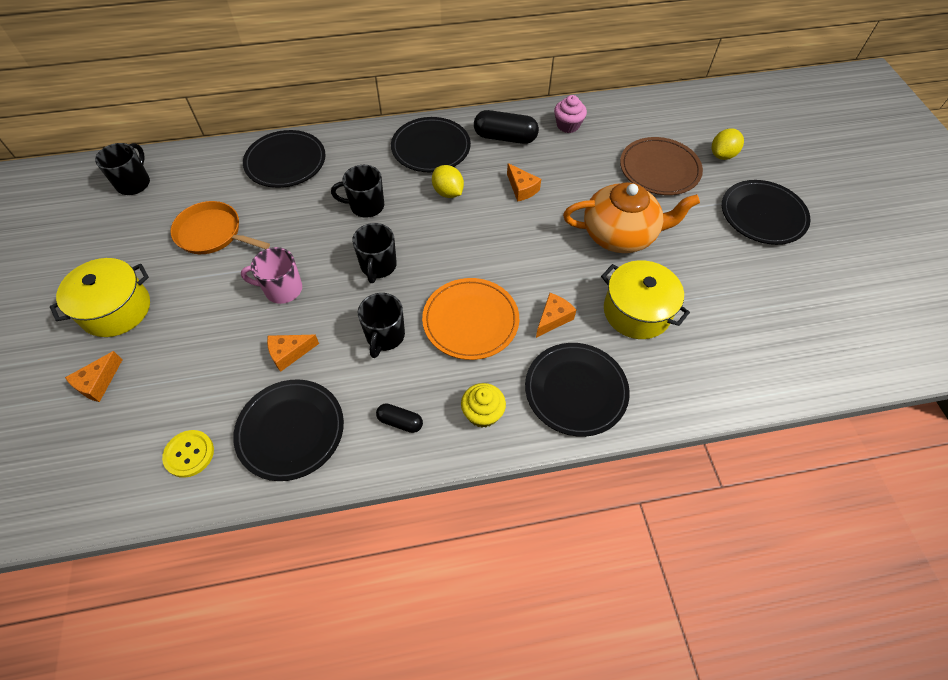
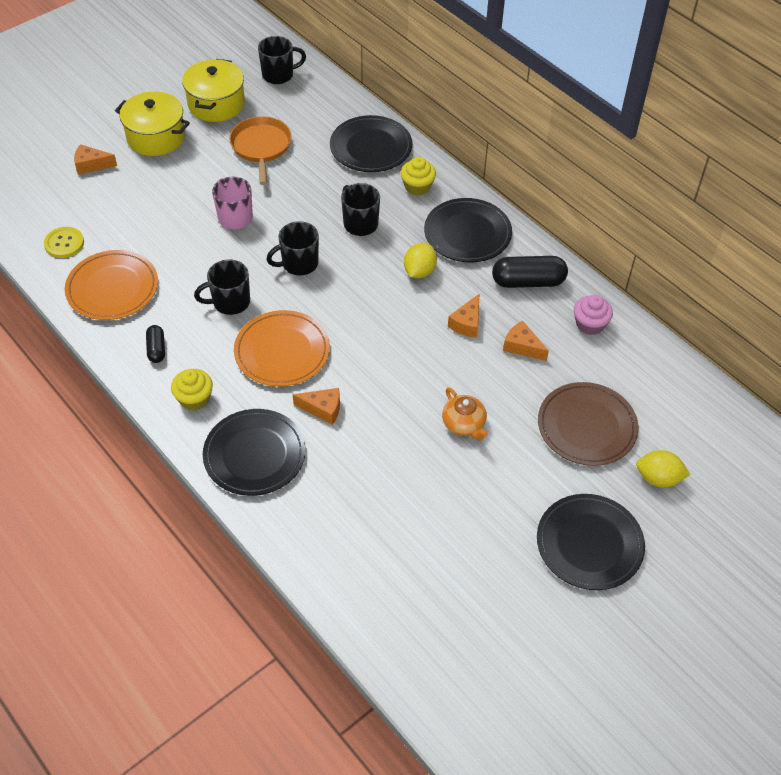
camera: 60 degrees right, 5 degrees down
(289, 353) = (178, 253): orange cheese -> orange cheese (522, 346)
(290, 431) = (112, 288): black plate -> orange plate
(356, 154) = (417, 187): none -> yellow cupcake
(505, 137) = (528, 282): black capsule -> black capsule turned 75 degrees counterclockwise
(620, 234) = (464, 424): orange teapot -> orange teapot, size x0.52
(636, 311) = (373, 471): yellow pot -> yellow pot (216, 104)

